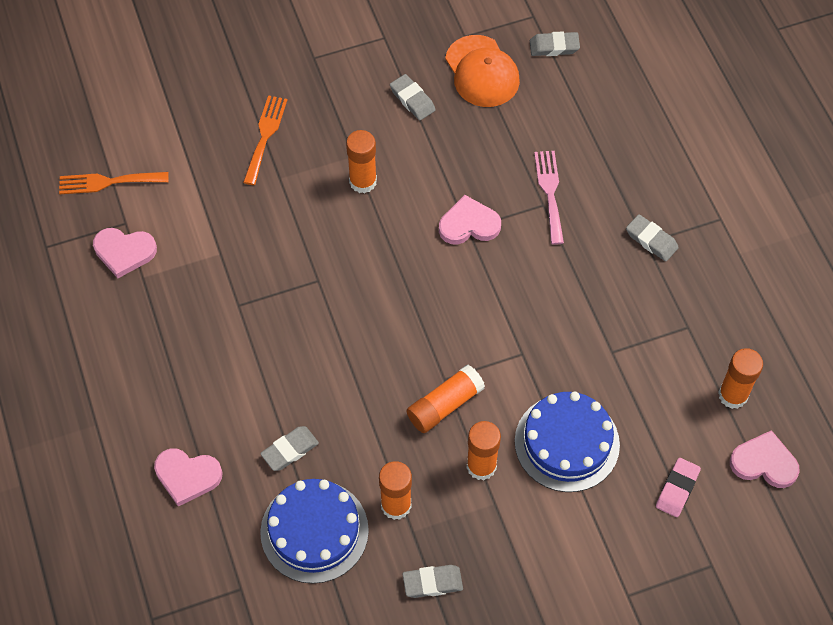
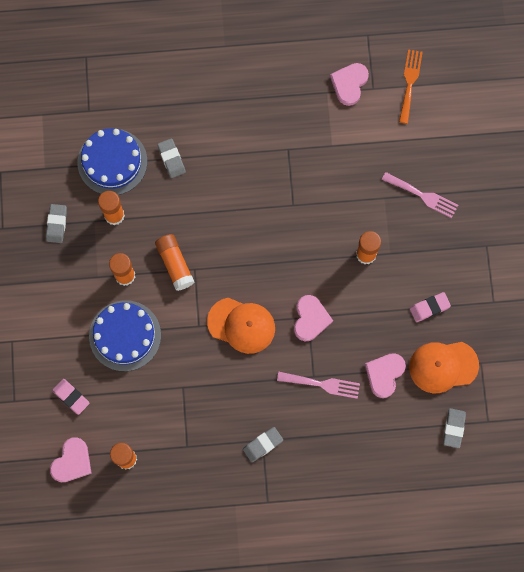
camera: 105 degrees right, 15 degrees up
(187, 476) = (172, 94): pink heart -> pink heart (384, 374)
(265, 136) = (423, 195): orange fork -> pink fork
(412, 100) = (429, 308): grey eraser -> pink eraser
(504, 302) = (241, 325): none -> orange cap

